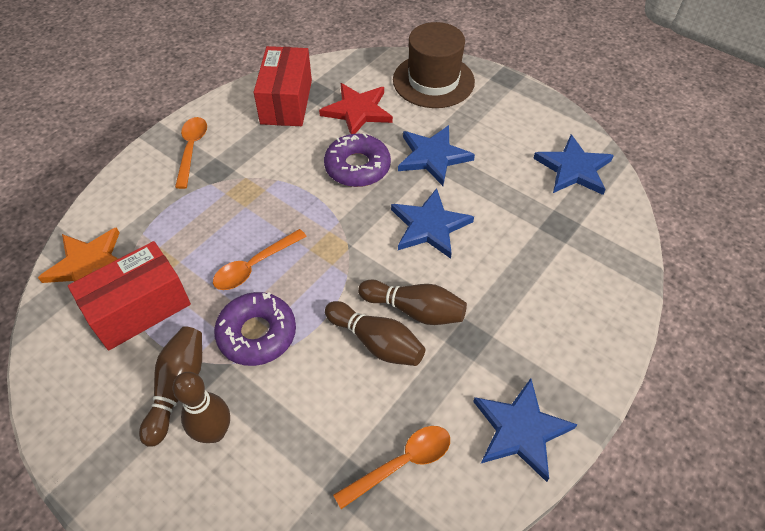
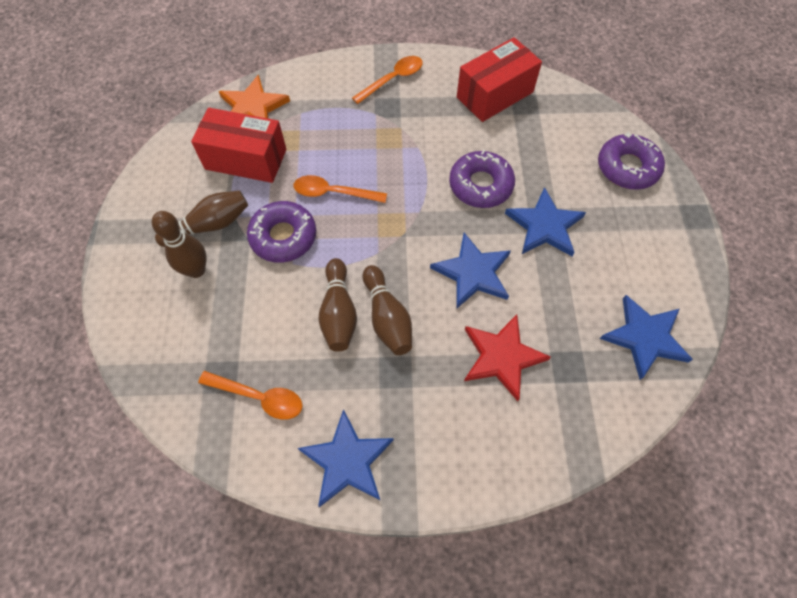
camera: 50 degrees right, 10 degrees up
(357, 111) = (535, 143): red star -> red star (501, 357)
(433, 81) = (627, 167): brown hat -> purple donut

